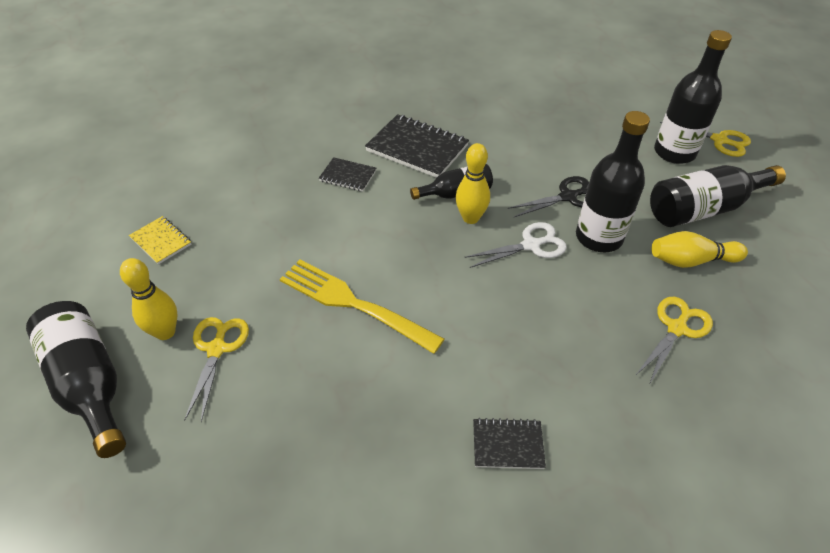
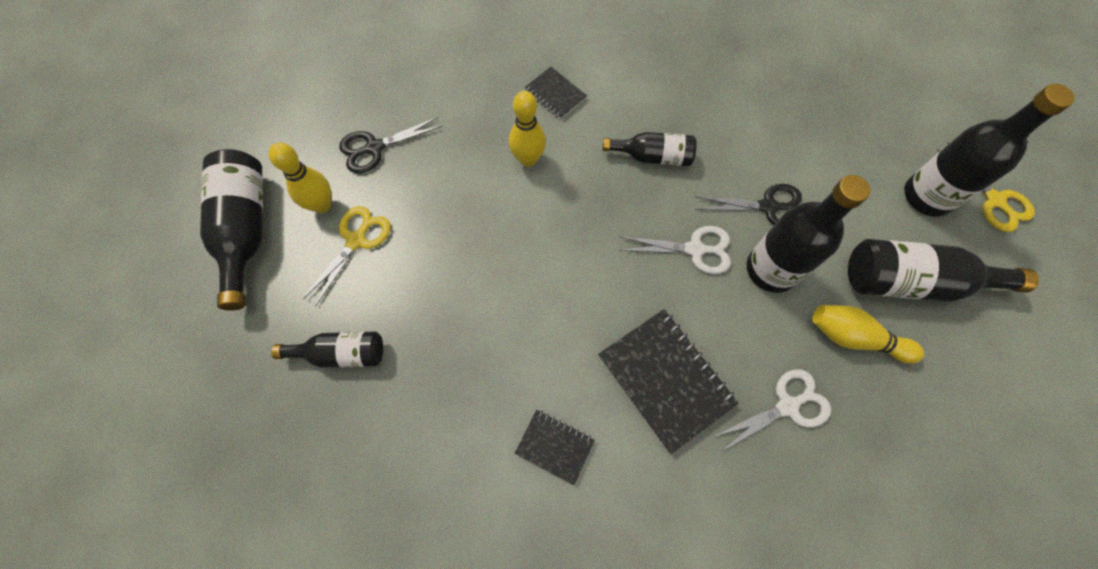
camera: 25 degrees right, 20 degrees up
(161, 241) = (355, 106): yellow notebook -> none
(198, 267) = (374, 148): none -> black scissors
(250, 454) = (341, 353): none -> black bottle
(355, 304) = (492, 245): yellow fork -> none
(417, 148) = (642, 85): black notebook -> black notebook (665, 380)
(471, 218) = (651, 193): yellow bowling pin -> yellow bowling pin (528, 159)
(676, 328) = (787, 406): yellow scissors -> white scissors

